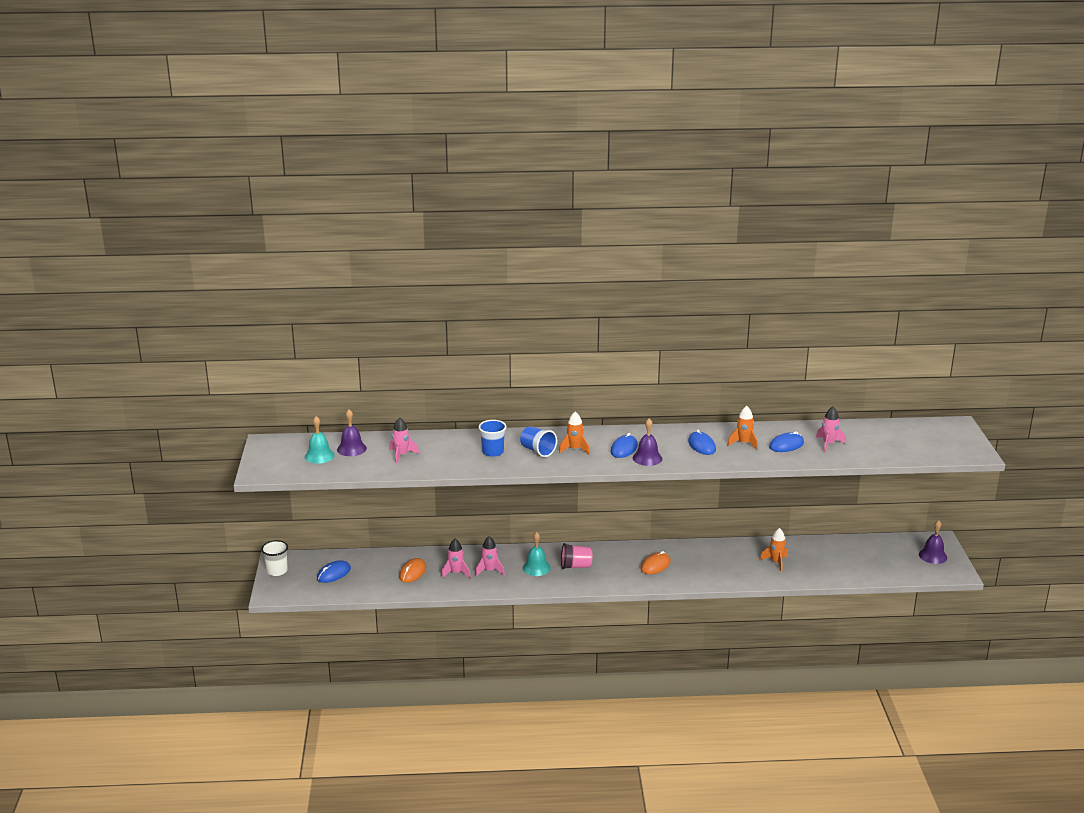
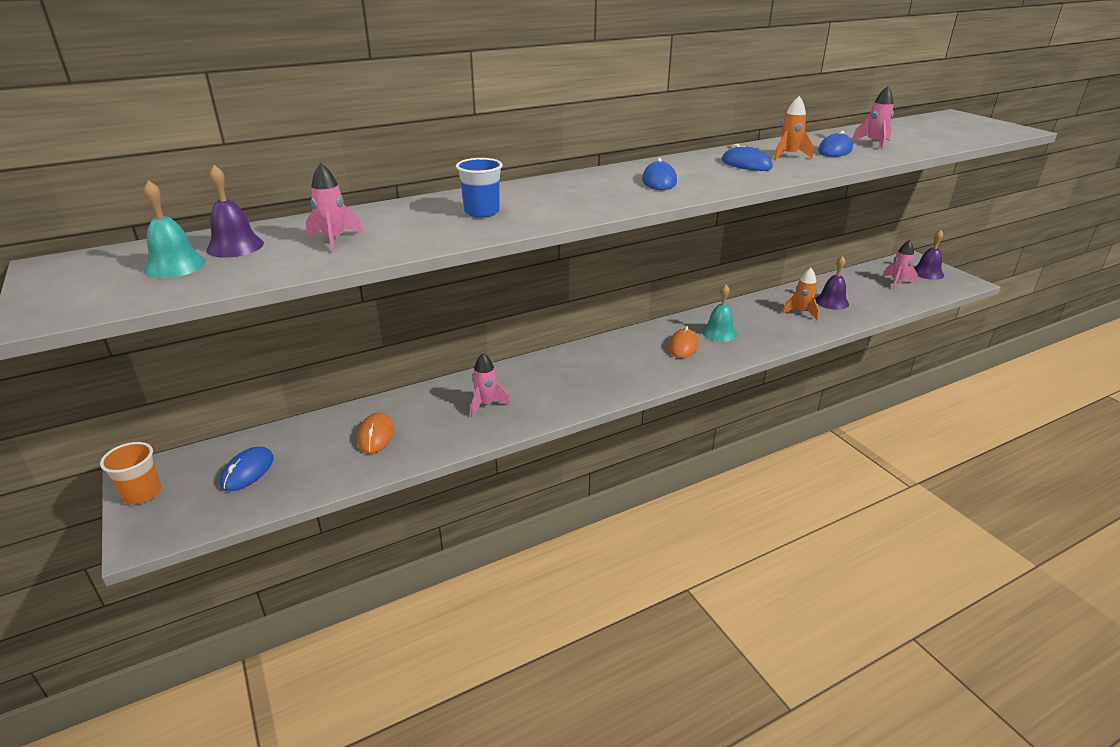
camera: 25 degrees left, 5 degrees up
(277, 571) = (142, 493): white cup -> orange cup
(456, 573) = (441, 420): pink rocket -> pink rocket (897, 282)
(536, 568) = (545, 384): turquoise bell -> turquoise bell (719, 332)
(537, 451) = (547, 201): blue cup -> none
(574, 449) = (596, 191): orange rocket -> none
(576, 566) = (592, 370): pink cup -> none
(647, 458) = (701, 184): purple bell -> purple bell (831, 302)

